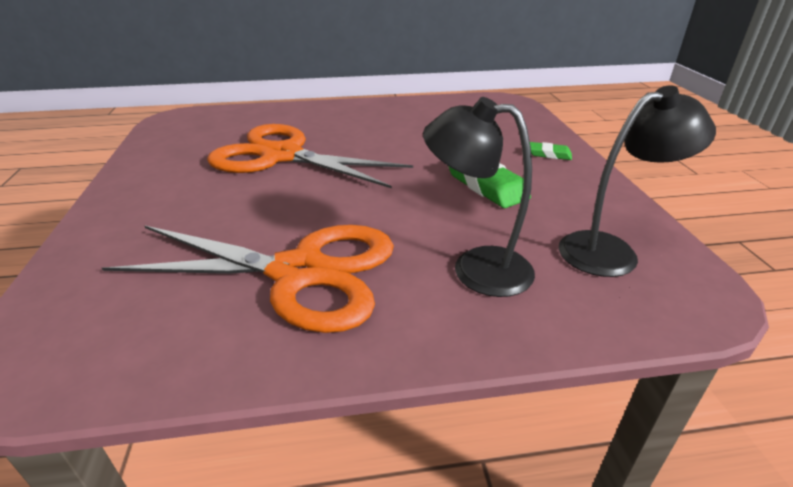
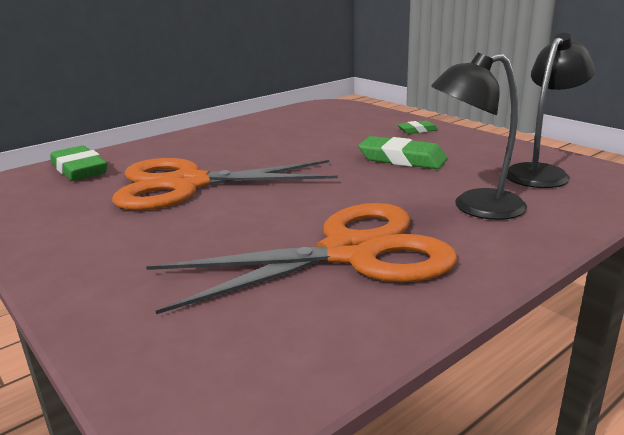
camera: 30 degrees left, 10 degrees down
(235, 118) = (79, 169): none -> green eraser

